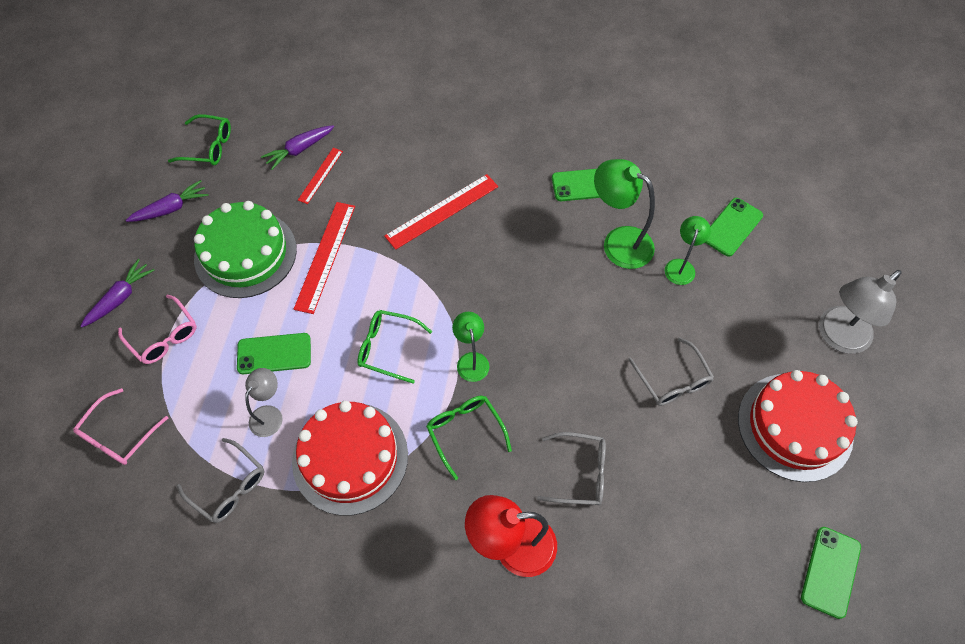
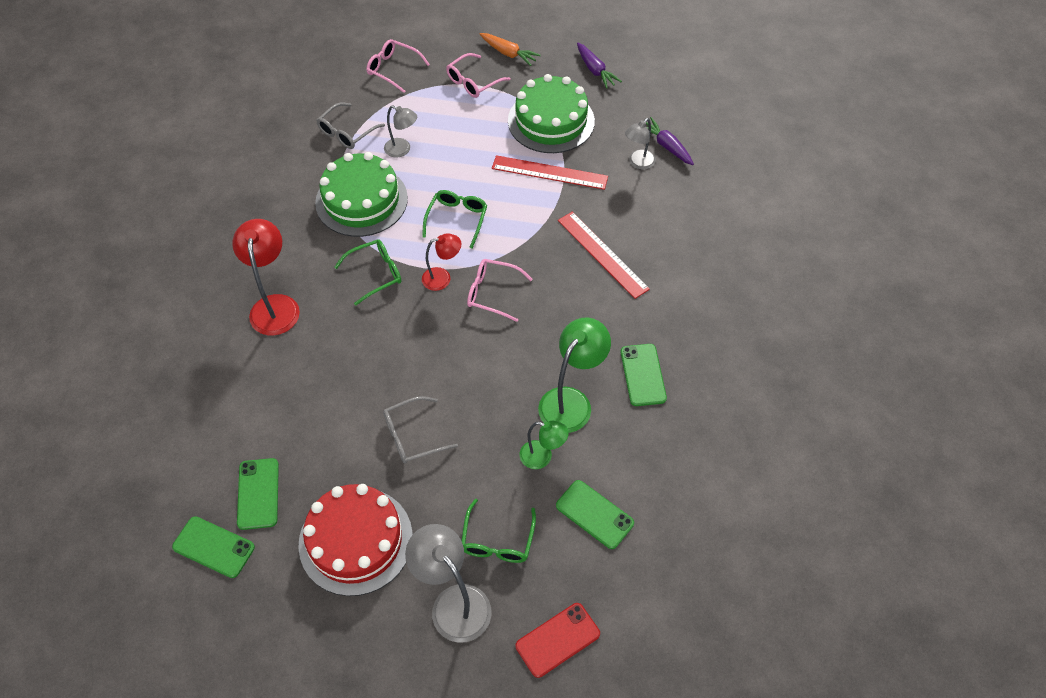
camera: 90 degrees right, 5 degrees down
(120, 298) = (508, 53): purple carrot -> orange carrot
(208, 147) = (663, 85): green glasses -> green glasses (497, 540)
(274, 354) = (455, 147): green phone -> green phone (258, 494)
(320, 175) = (638, 163): red ruler -> grey lamp
(350, 457) = (361, 200): red cake -> green cake
(471, 360) = (442, 278): green lamp -> red lamp
(492, 310) = (492, 293): none -> pink glasses
(579, 473) = (330, 355): grey glasses -> none
(851, 256) = (557, 640): none -> red phone

